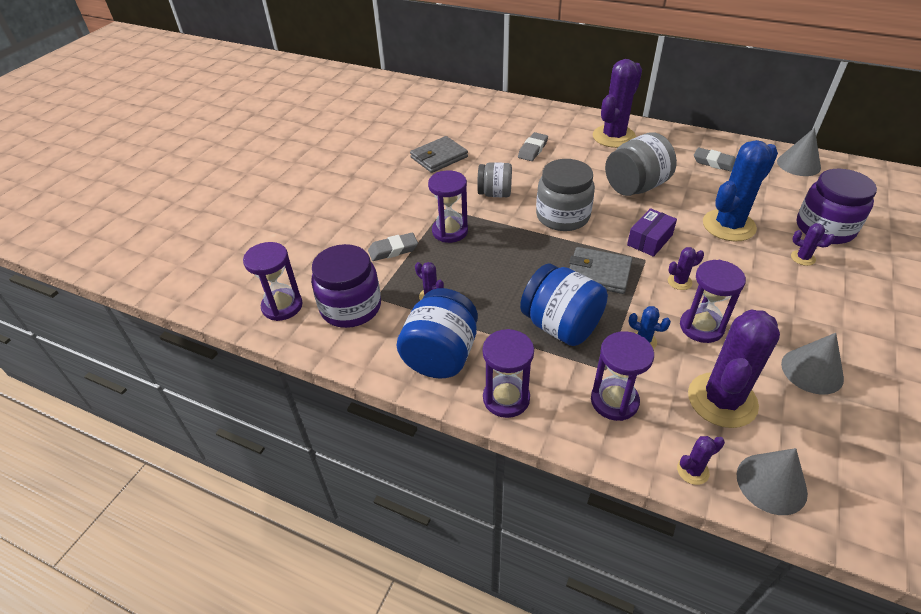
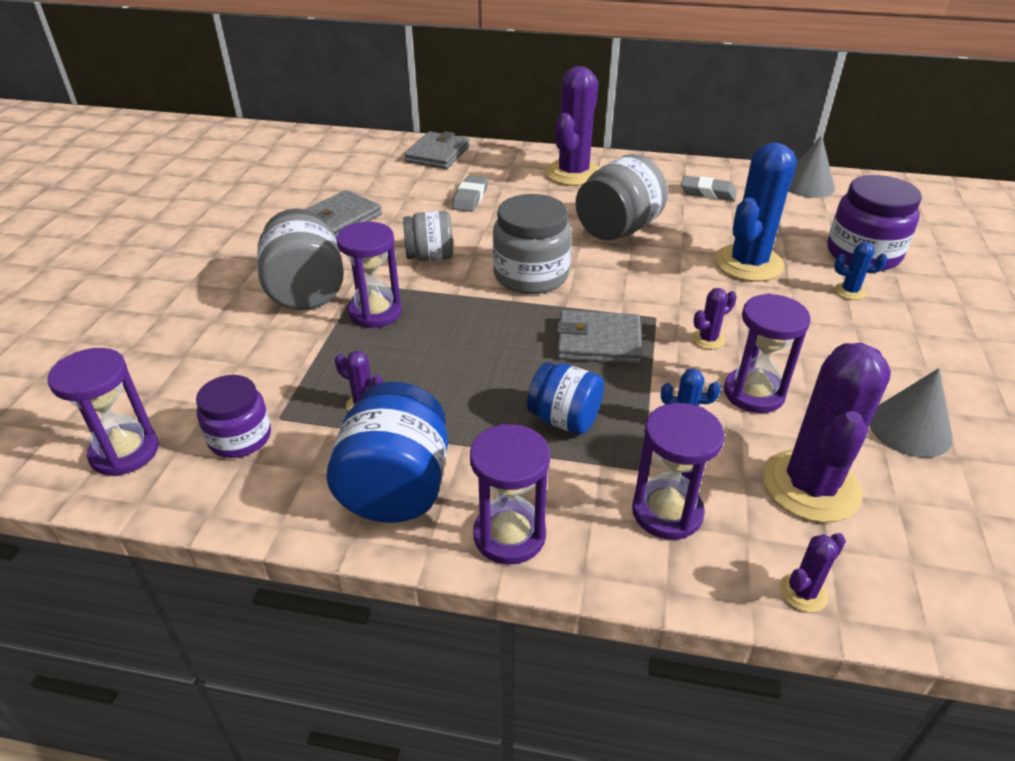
camera: 15 degrees left, 5 degrees down
(351, 307) = (240, 438): purple jar -> purple jar, size x0.64
(393, 250) = (294, 347): grey eraser -> none
(407, 210) = (306, 291): none -> grey jar
(516, 111) = (437, 154): none -> grey wallet
(561, 326) = (564, 419): blue jar -> blue jar, size x0.64
(650, 240) = (654, 292): purple box -> none
(771, 483) = (912, 590): grey cone -> none
(803, 258) = (850, 291): purple cactus -> blue cactus

